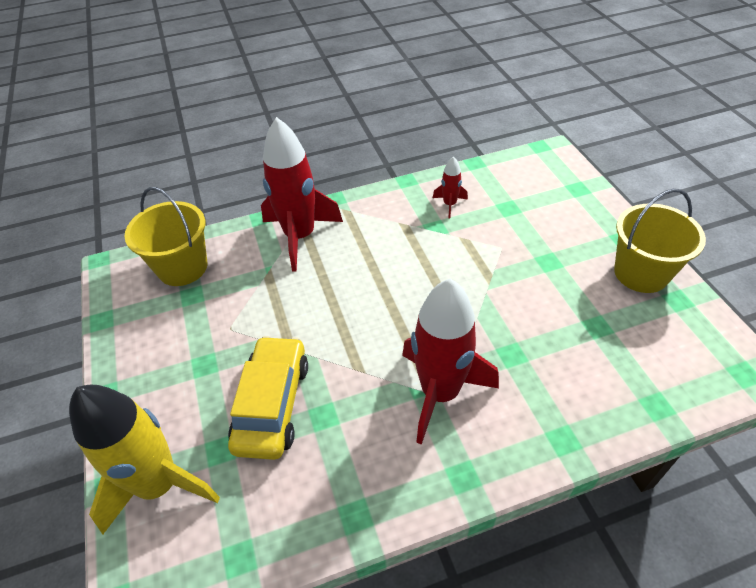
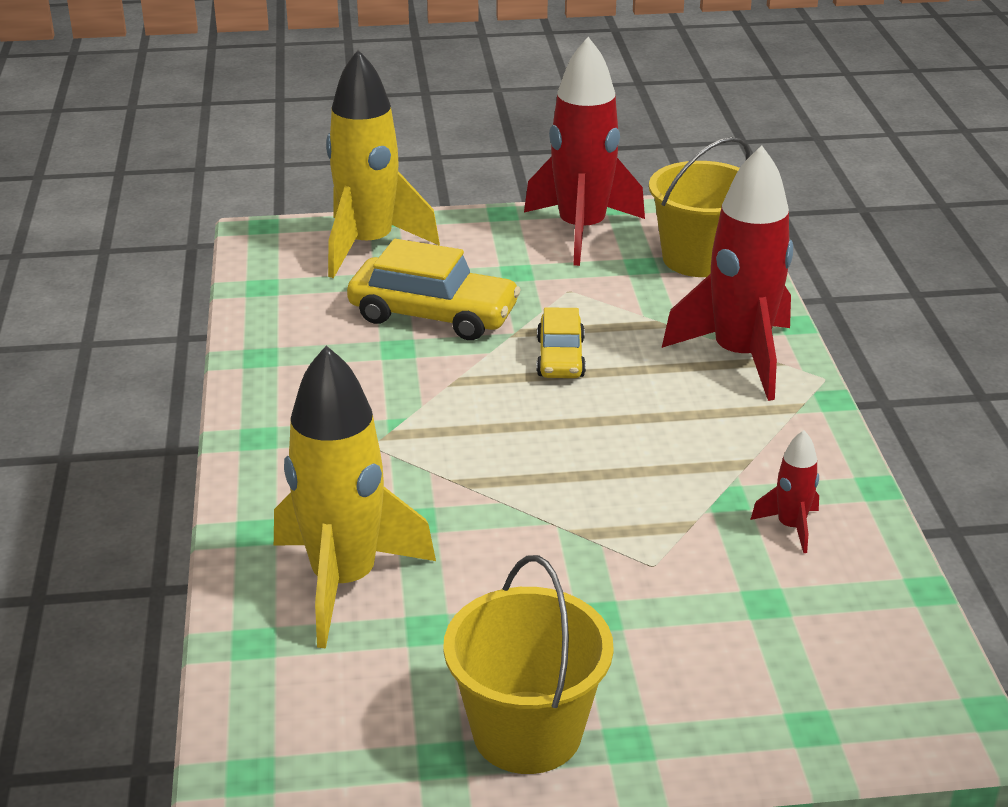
camera: 100 degrees right, 15 degrees down
(318, 318) = (560, 358): none -> yellow car
(440, 392) = (384, 441): red rocket -> red rocket (582, 231)
(583, 375) = (344, 581): none -> yellow rocket

